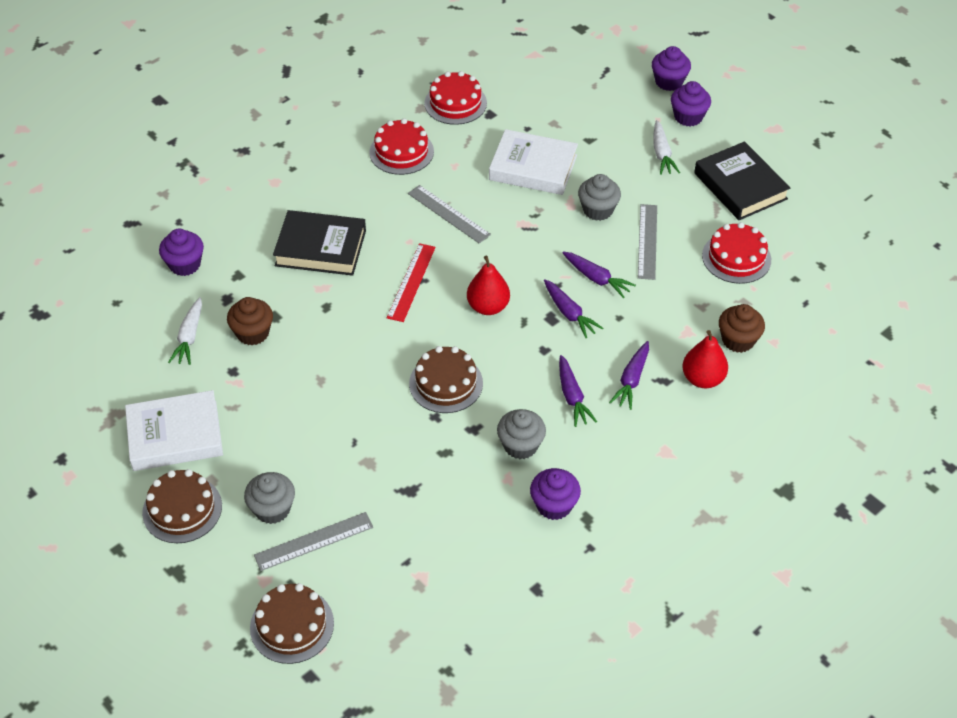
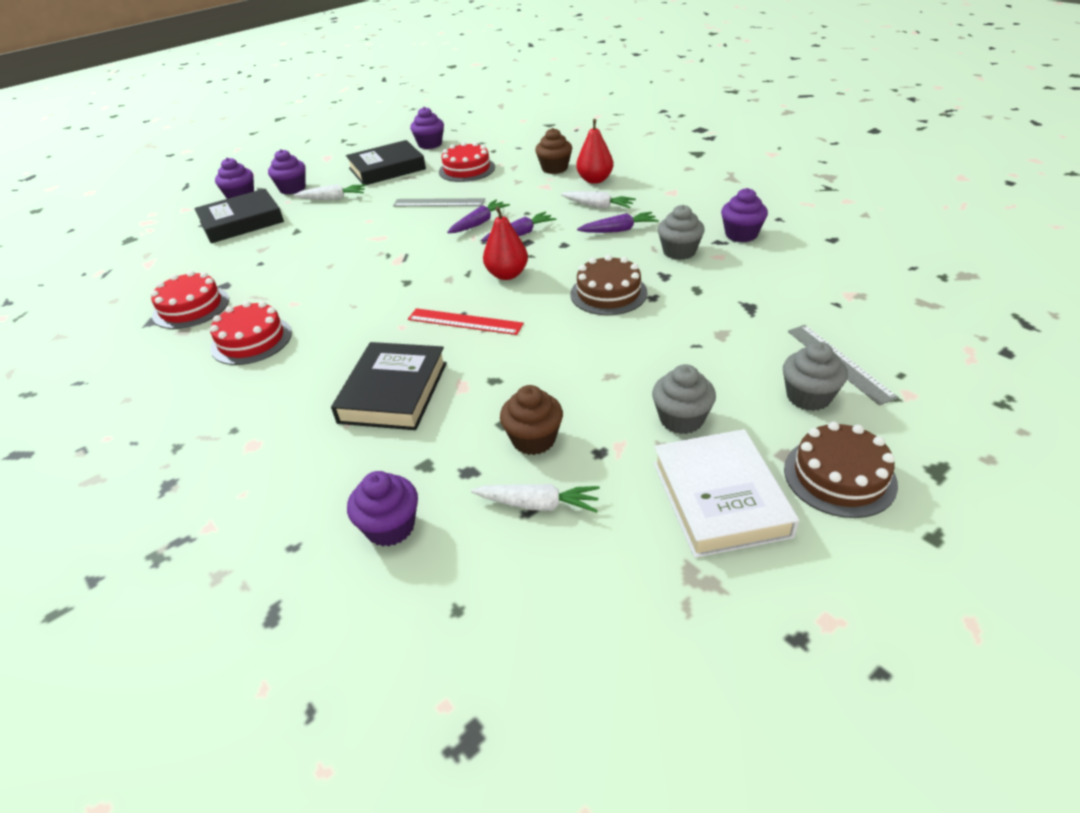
camera: 85 degrees left, 10 degrees down
(292, 625) = (954, 369): brown cake -> none
(448, 214) = (368, 303): grey ruler -> none
(533, 167) = (320, 258): white book -> none
(598, 210) = (392, 225): grey cupcake -> grey cupcake (681, 419)
(611, 96) = (241, 222): none -> black book
(631, 380) = (598, 206): purple carrot -> white carrot
(815, 216) = (430, 144): none -> purple cupcake

